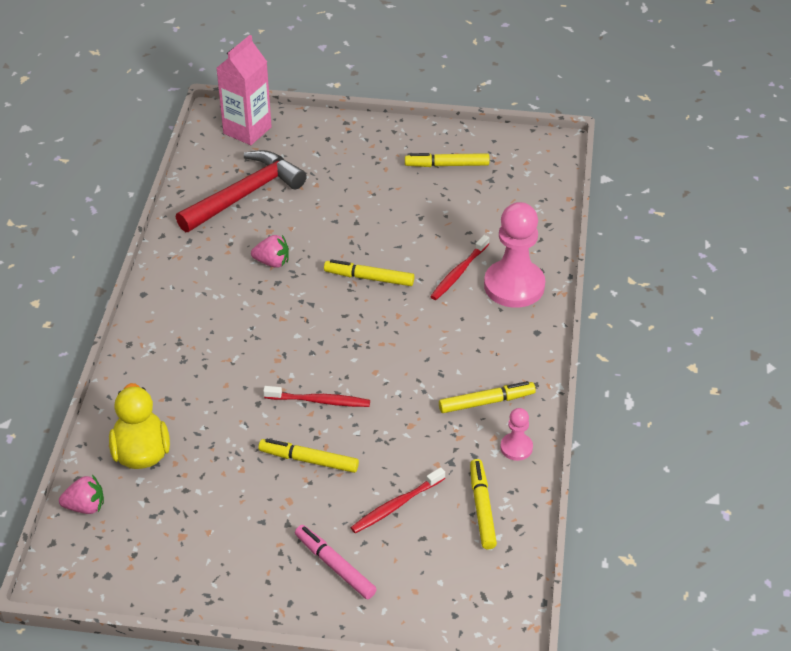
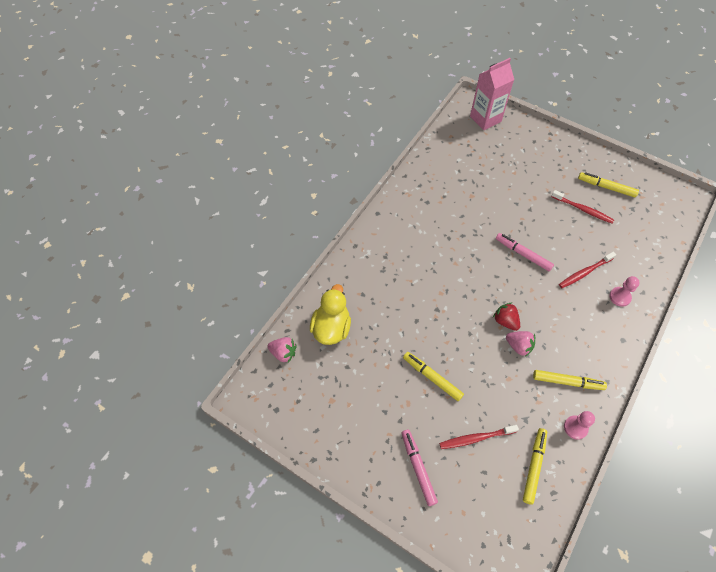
camera: 25 degrees right, 15 degrees up
(245, 194) = (466, 164): red hammer -> none
(272, 262) = (465, 219): pink strawberry -> pink strawberry (518, 346)
(320, 401) = (456, 335): red toothbrush -> red toothbrush (583, 210)
(369, 278) = (523, 254): yellow marker -> pink marker
(378, 363) = (505, 321): none -> red strawberry
(514, 286) = (619, 297): pink pawn -> pink pawn, size x0.48

